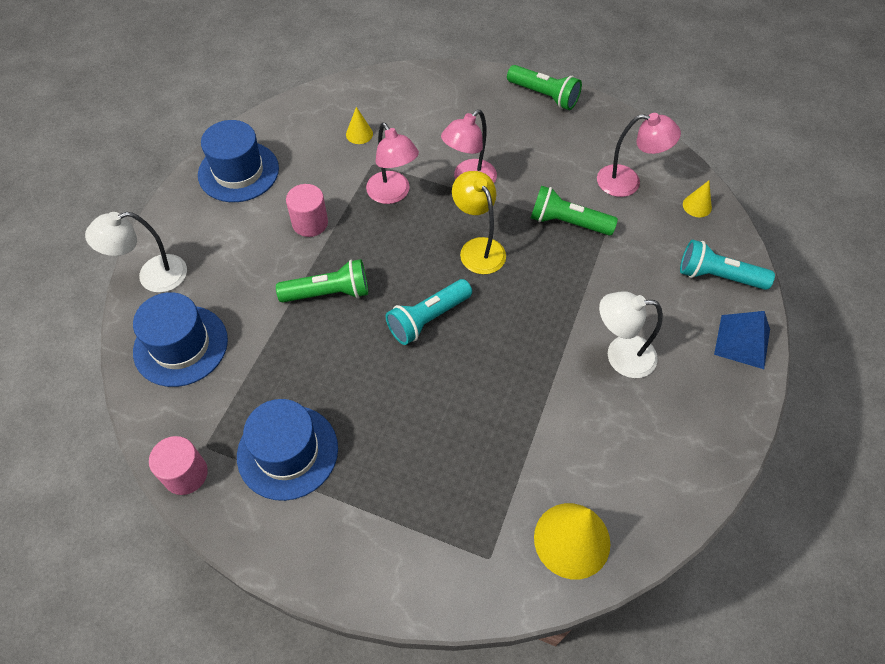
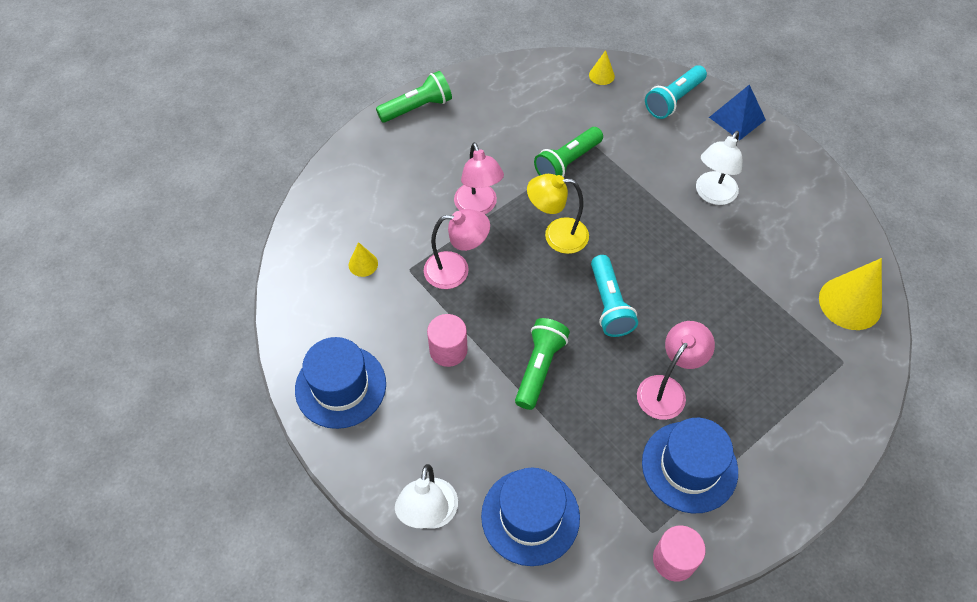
camera: 60 degrees left, 0 degrees up
(628, 182) = (551, 103): pink lamp -> pink lamp (667, 389)

